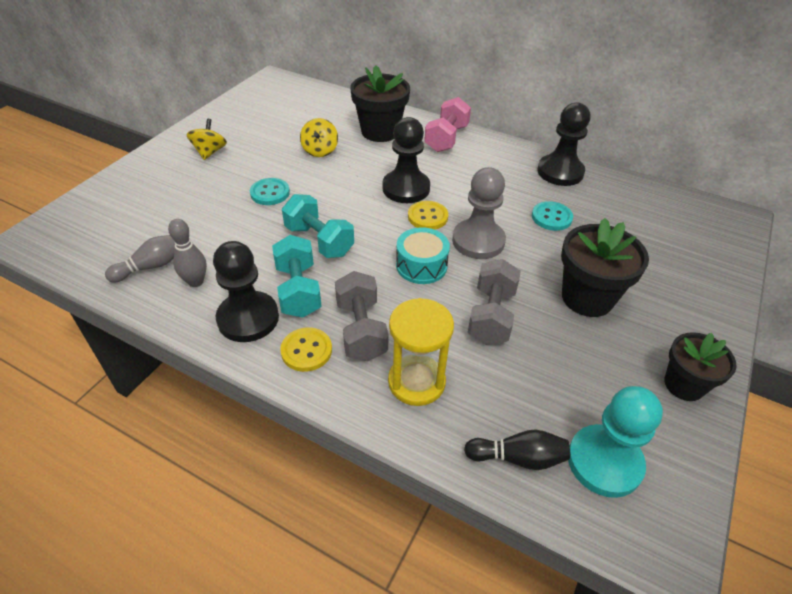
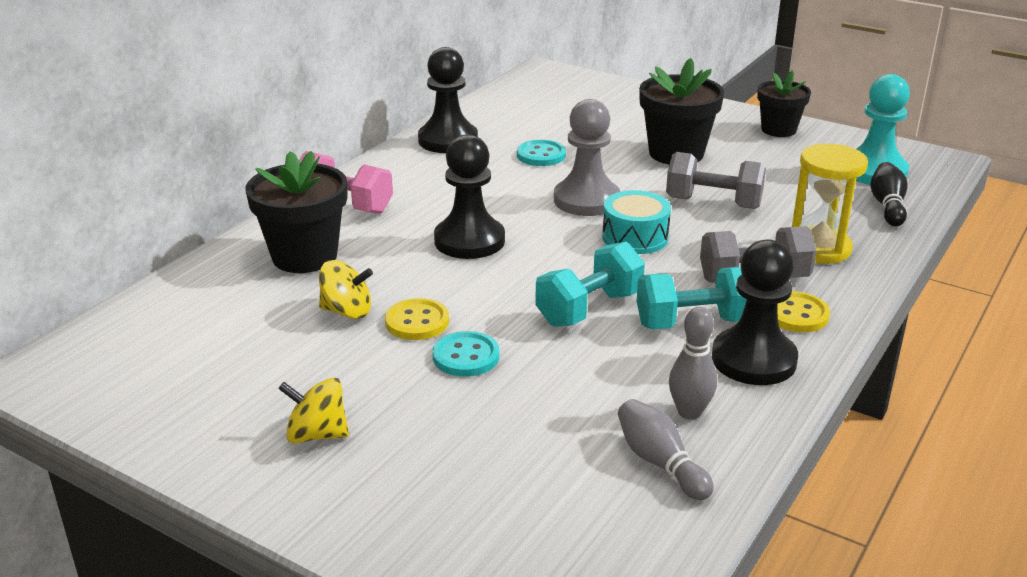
camera: 85 degrees left, 15 degrees down
(427, 217) = (536, 228): yellow button -> yellow button (417, 322)

